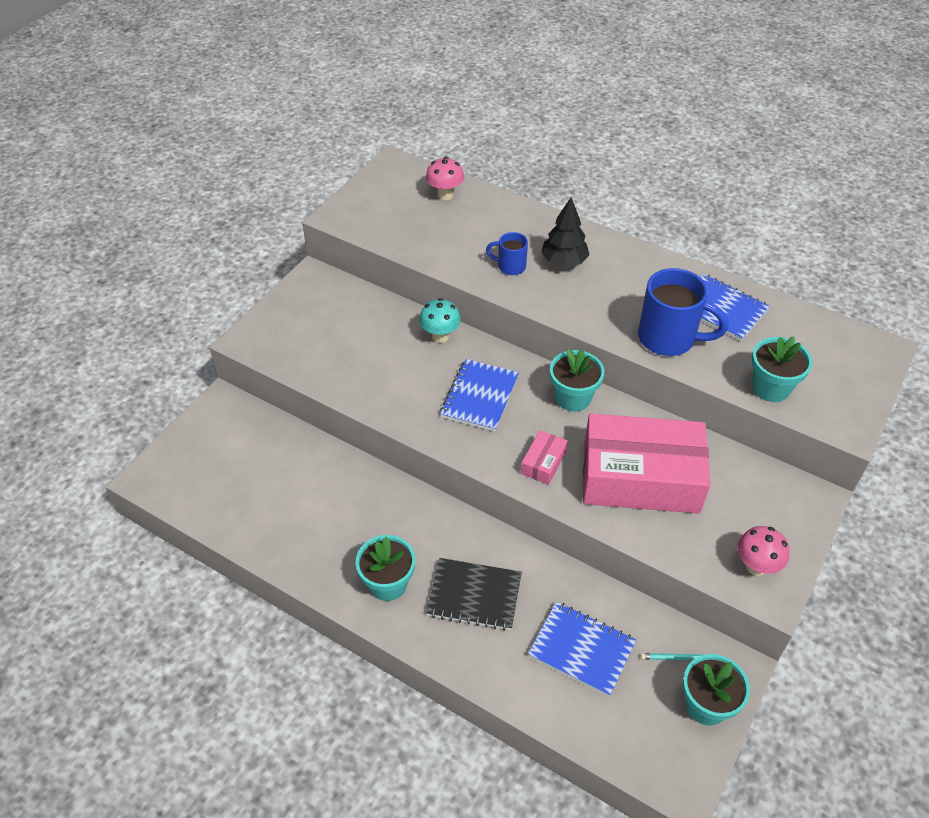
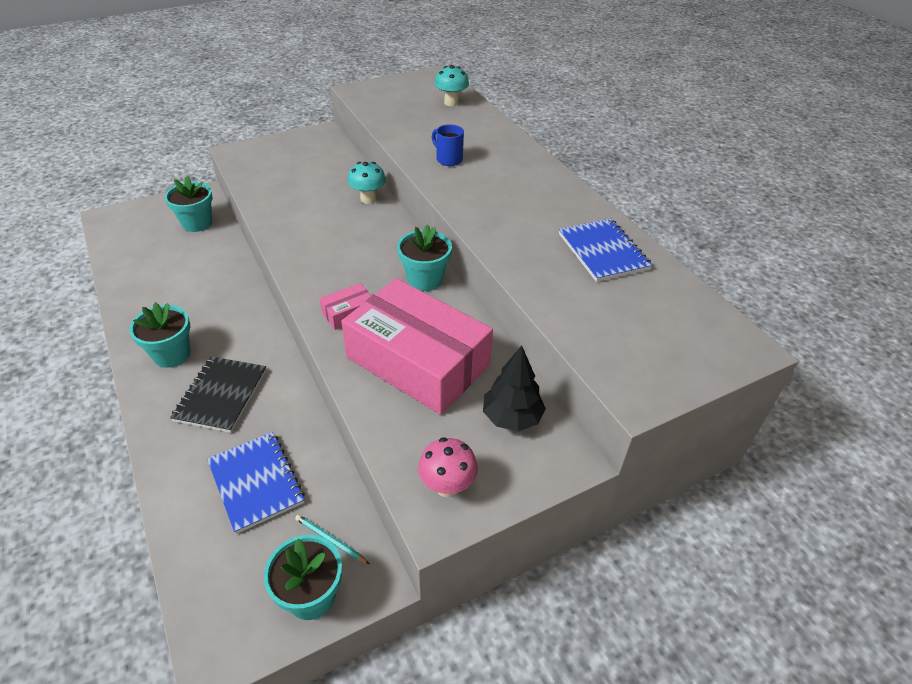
camera: 30 degrees right, 5 degrees down
(445, 195) = (451, 102): pink mushroom -> turquoise mushroom
(474, 596) = (221, 395): black notebook -> black notebook turned 60 degrees clockwise
(479, 396) = (351, 248): blue notebook -> none
(564, 261) = (496, 171): black tree -> black tree (511, 417)
(669, 338) = (528, 254): blue mug -> none
(771, 388) = (587, 329): turquoise flower pot -> turquoise flower pot (197, 223)

